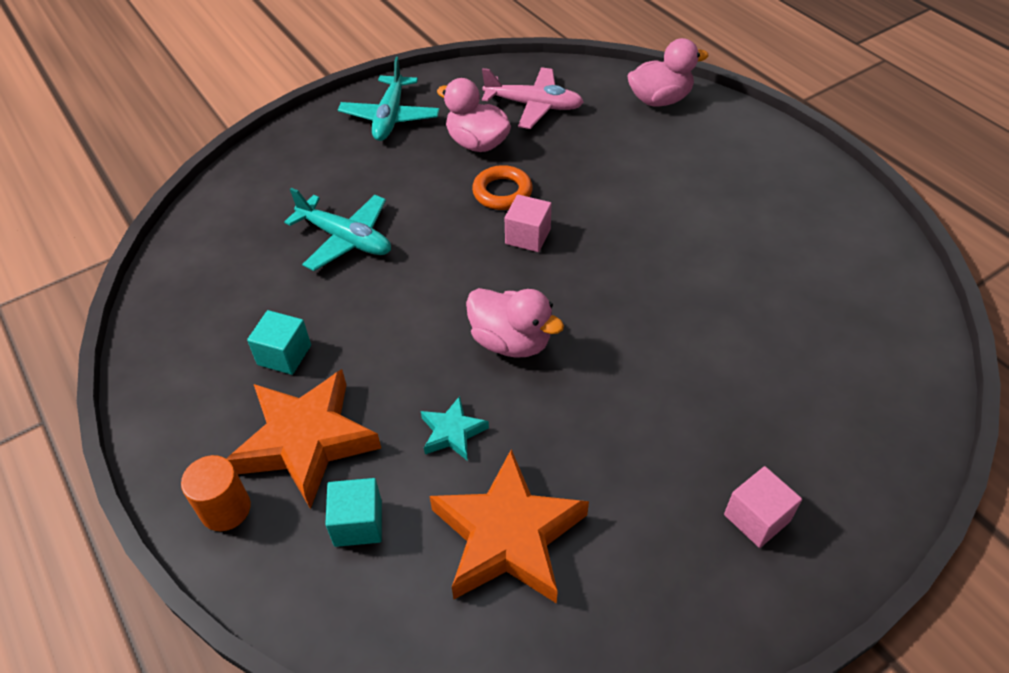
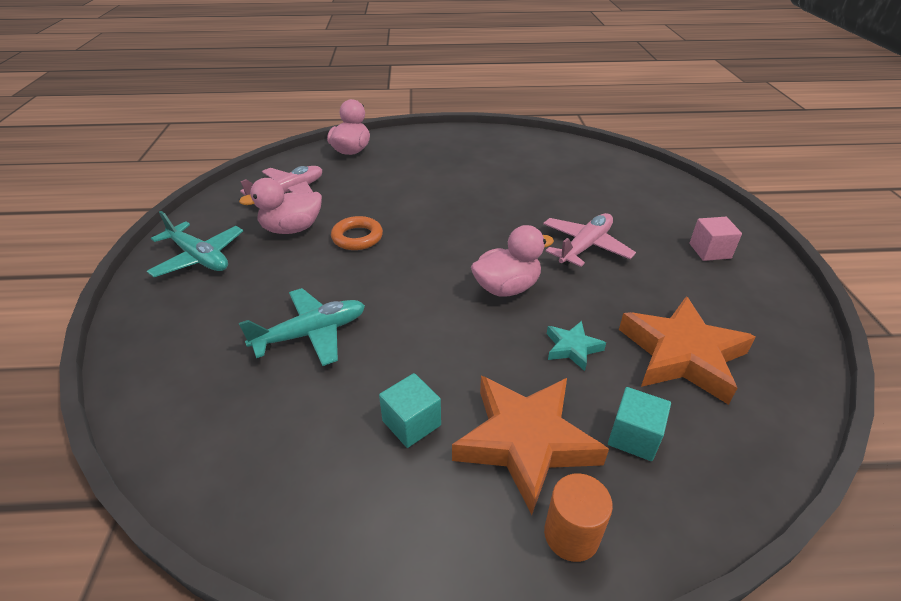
camera: 60 degrees left, 10 degrees down
(528, 236) = (414, 243): pink cube -> none
(648, 381) = (585, 246): none -> pink plane

